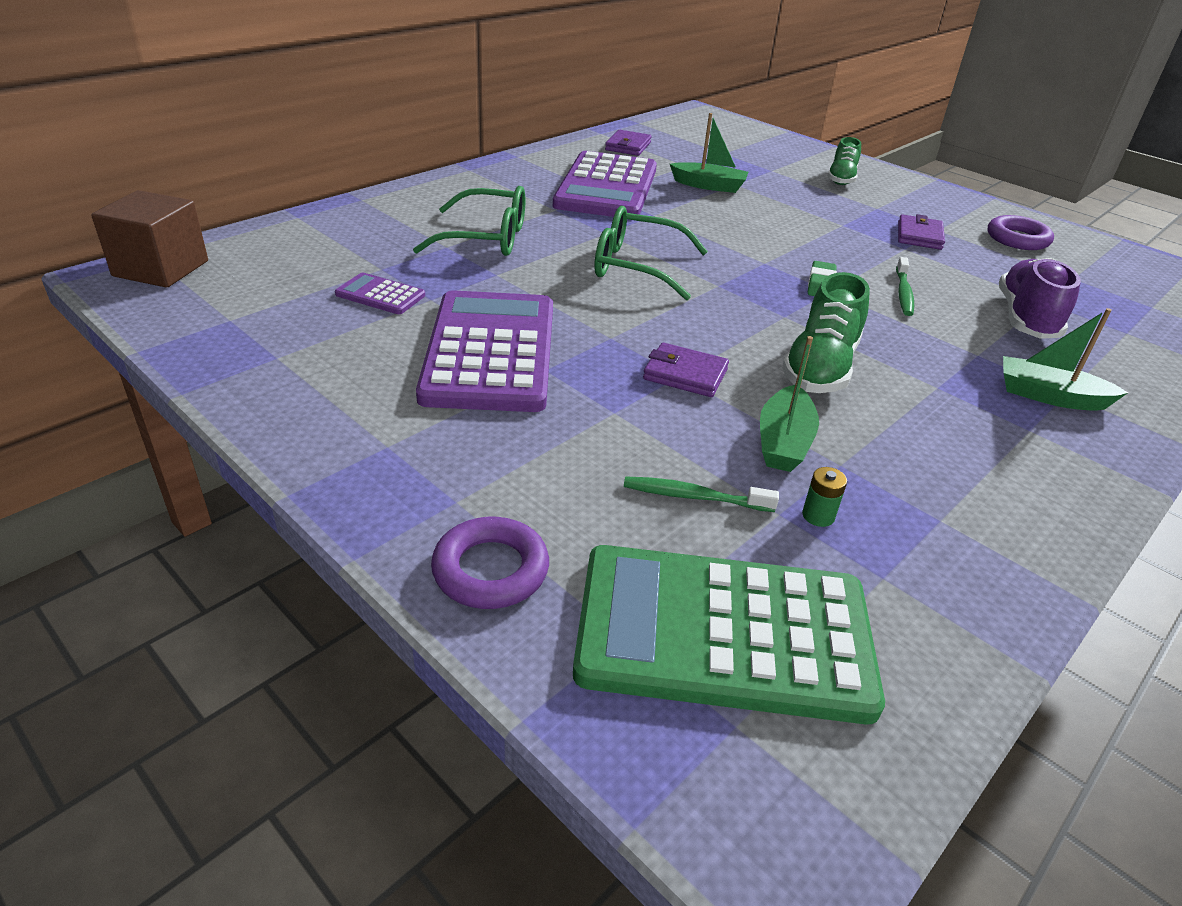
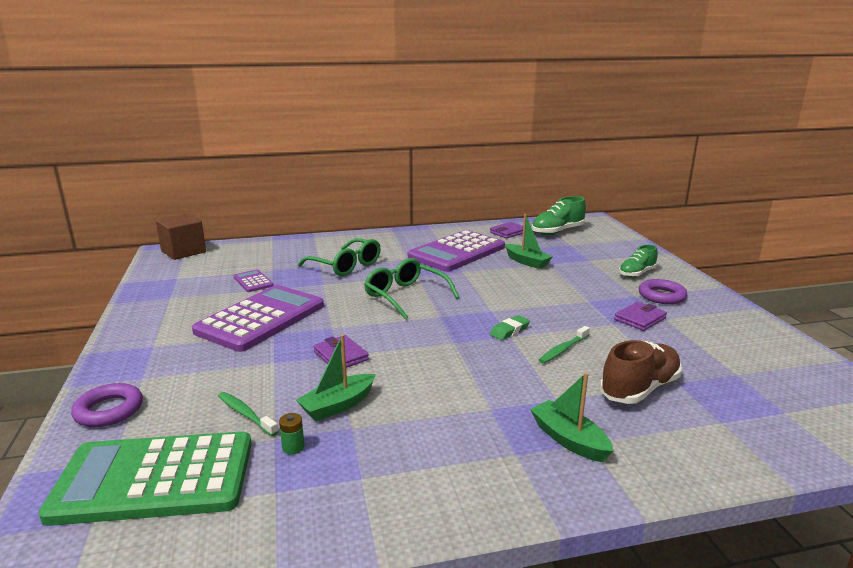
camera: 35 degrees right, 15 degrees down
(723, 633) = (155, 479): green calculator -> green calculator turned 45 degrees counterclockwise
(820, 368) = (428, 375): green shoe -> green shoe (557, 232)
(1017, 239) = (729, 338): purple ring -> purple ring (661, 296)
(1026, 318) = (639, 389): purple shoe -> brown shoe

